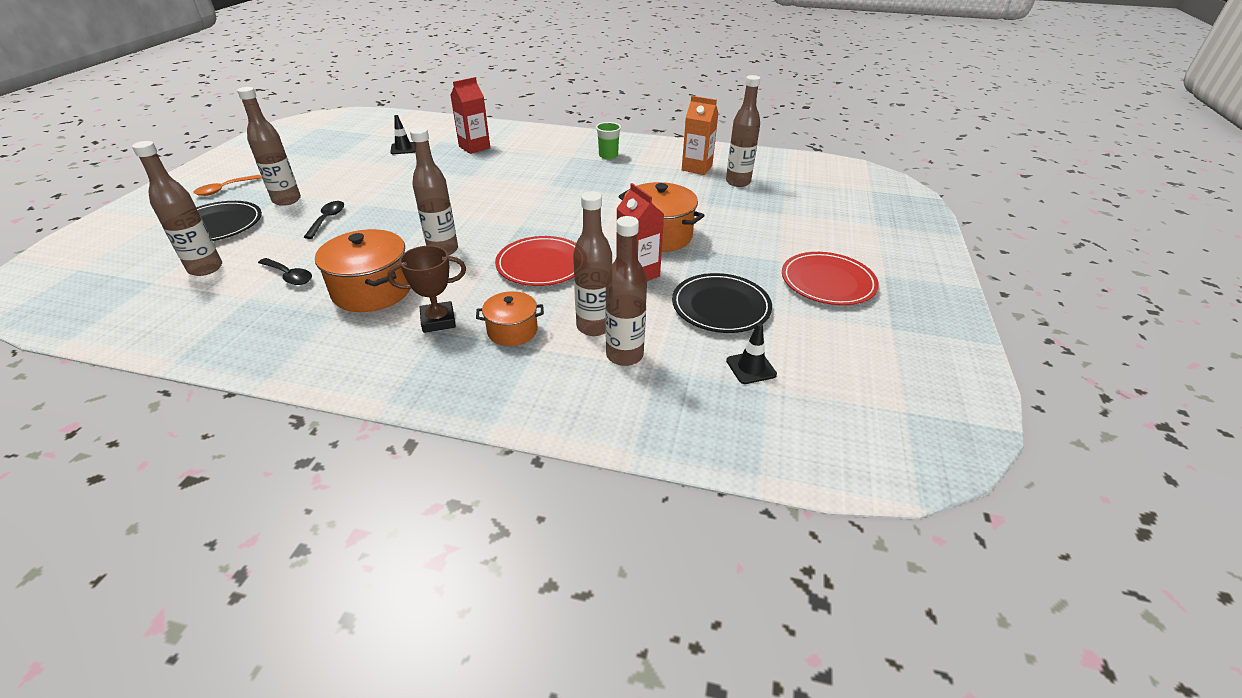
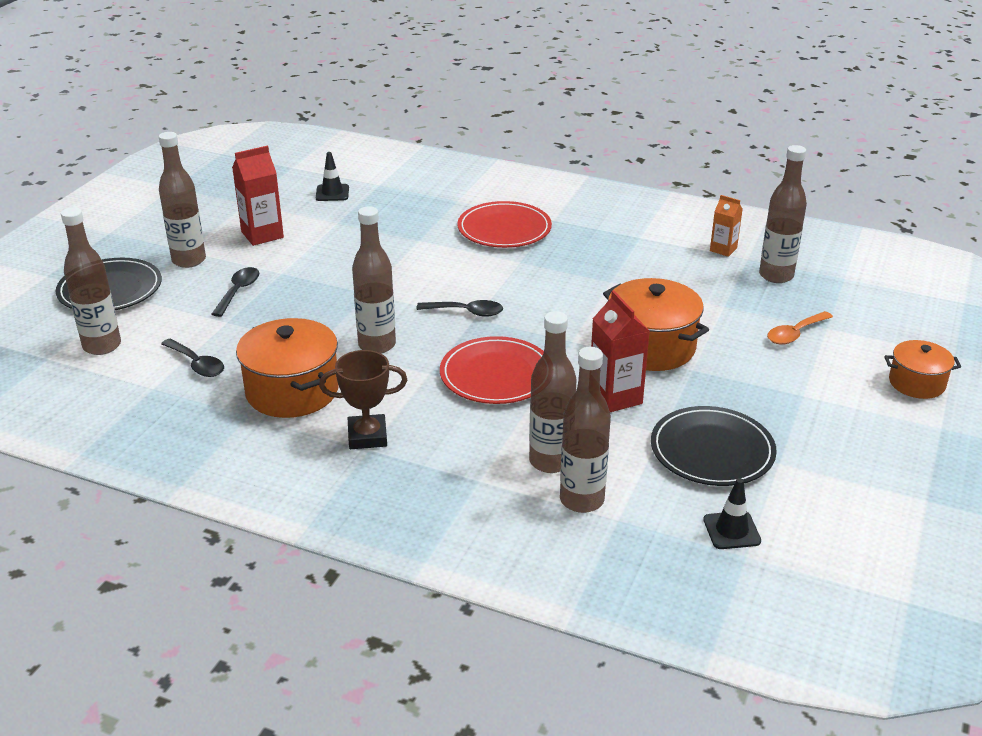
camera: 10 degrees right, 5 degrees down
(224, 189) = (114, 239): orange spoon -> orange spoon (795, 334)
(474, 147) = (425, 197): red carton -> red carton (262, 235)
(512, 331) = (453, 457): orange pot -> orange pot (916, 383)
(513, 221) = (466, 312): none -> black spoon
(608, 156) = (603, 222): green cup -> none
(697, 168) = (723, 249): orange carton -> orange carton, size x0.61
(827, 282) = (860, 431): red plate -> red plate (504, 229)

